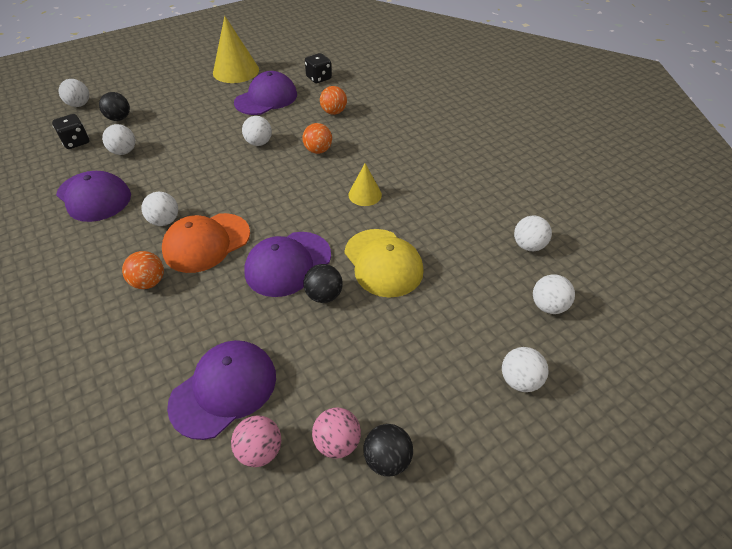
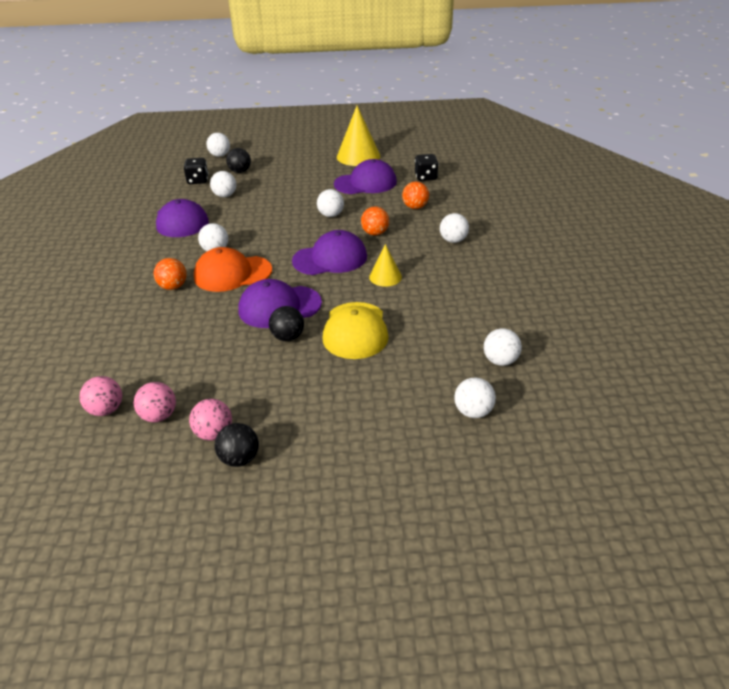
camera: 30 degrees right, 10 degrees down
(190, 473) = (106, 410): none -> pink ball
(224, 389) = (166, 370): purple cap -> purple cap (330, 258)
(519, 380) = (393, 453): white ball -> white ball (453, 240)

